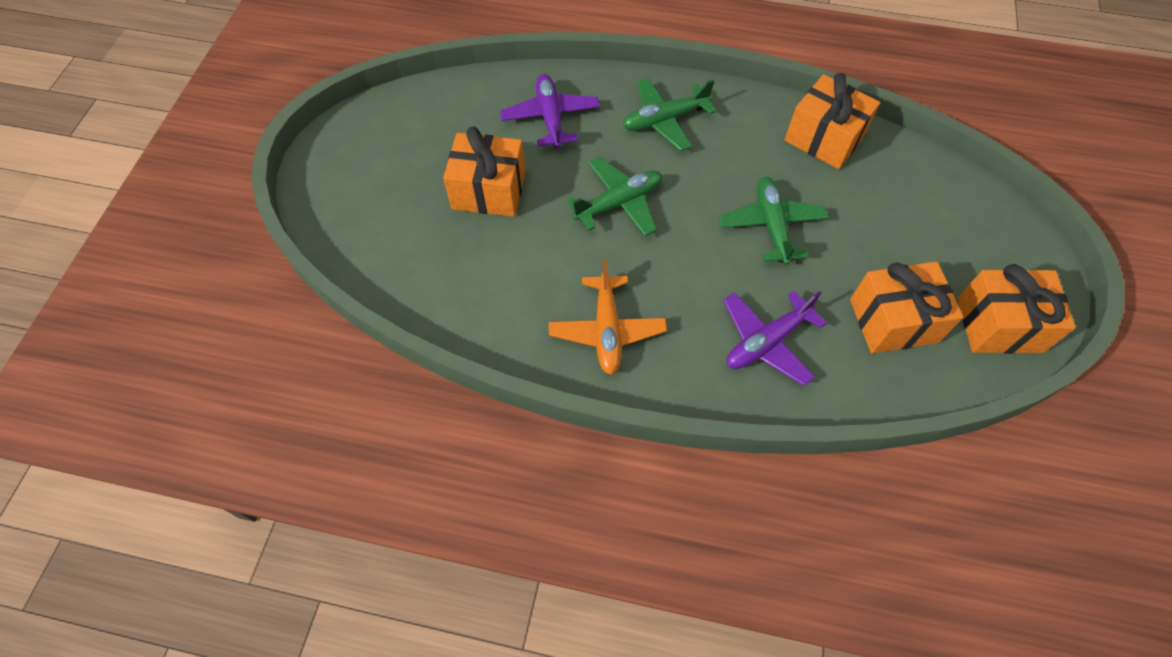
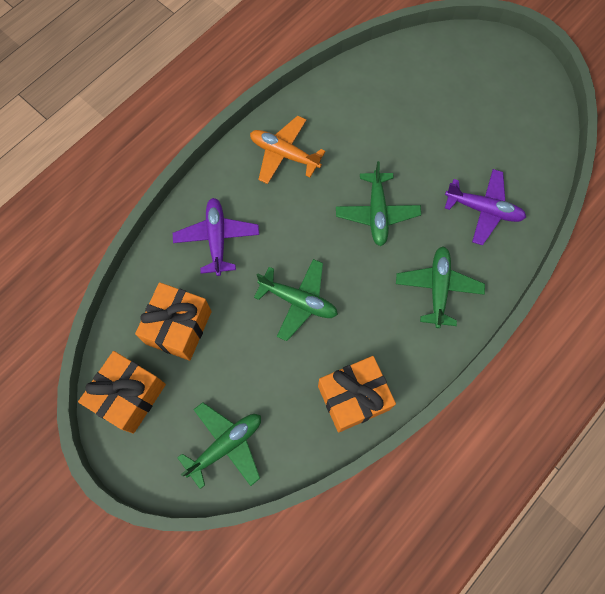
camera: 120 degrees right, 10 degrees up
(489, 190) = (435, 139): orange gift -> none
(957, 214) = (226, 445): none -> green plane

